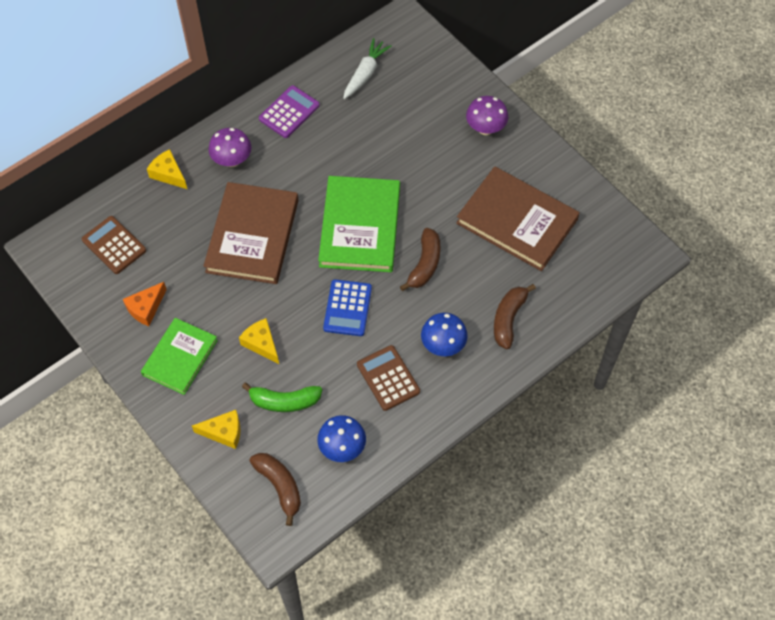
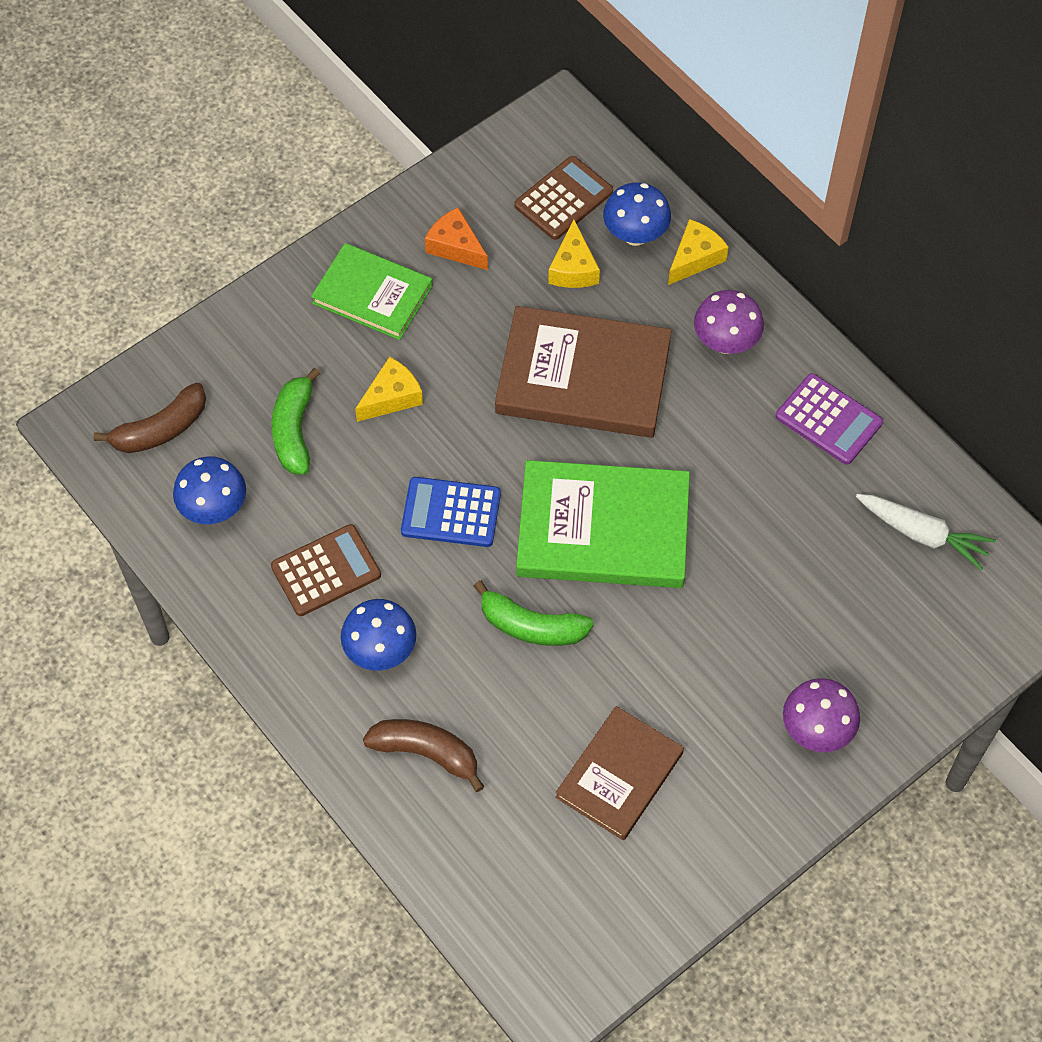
camera: 90 degrees right, 0 degrees up
(147, 206) = (635, 235): none -> blue mushroom
(224, 432) = (250, 356): yellow cheese -> yellow cheese (573, 268)
(425, 264) = (531, 626): brown banana -> green banana
(517, 221) = (619, 775): brown book -> brown book, size x0.64

